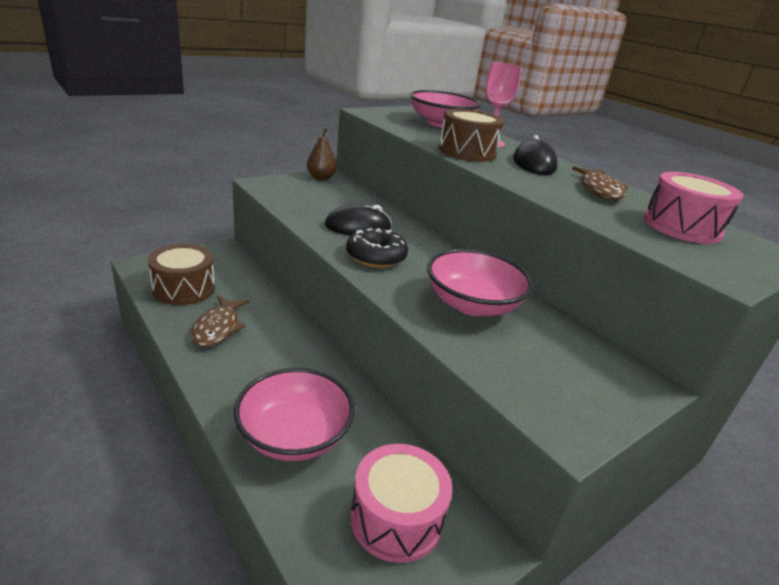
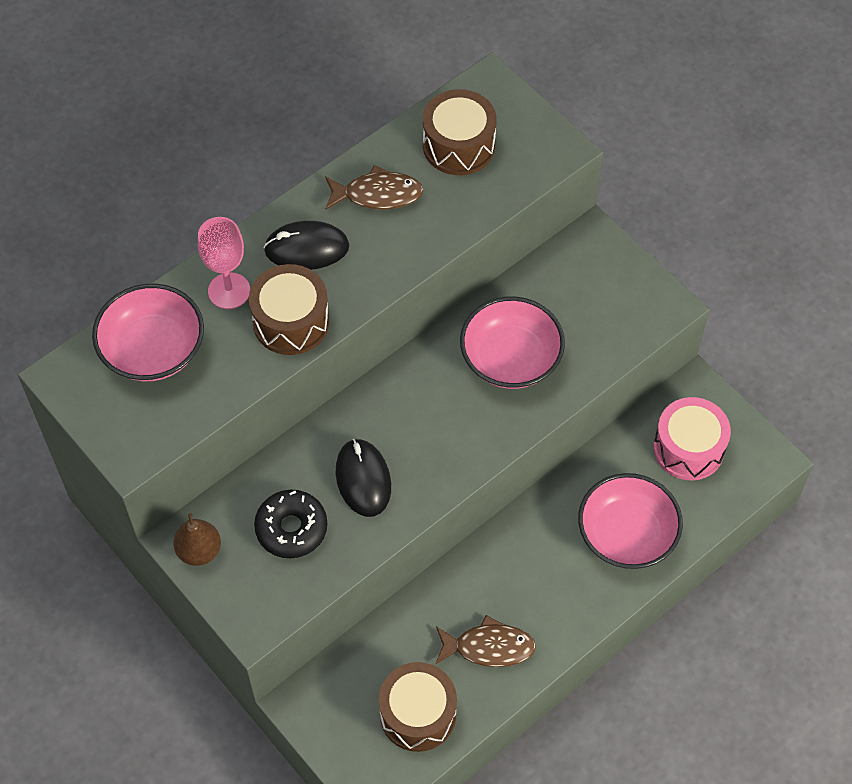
camera: 90 degrees left, 30 degrees up
(376, 256) = (437, 452): black donut -> black donut (291, 528)
(681, 227) = (458, 145): pink drum -> brown drum

